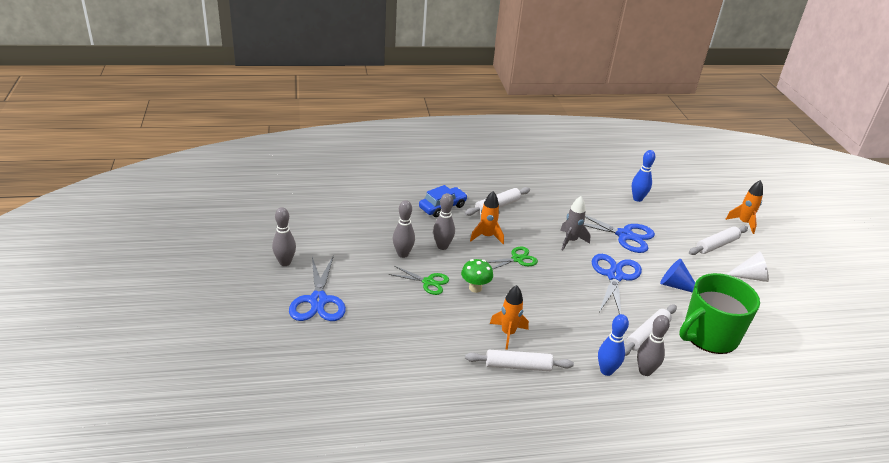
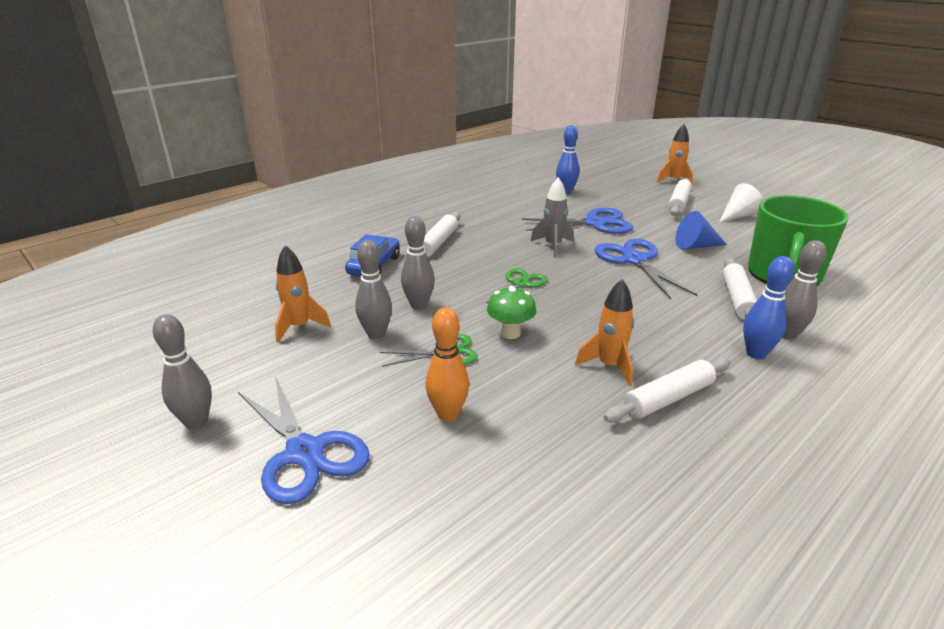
camera: 30 degrees left, 5 degrees down
(396, 315) = (448, 414): none -> orange bowling pin
(486, 236) = (460, 275): orange rocket -> orange rocket (299, 327)

